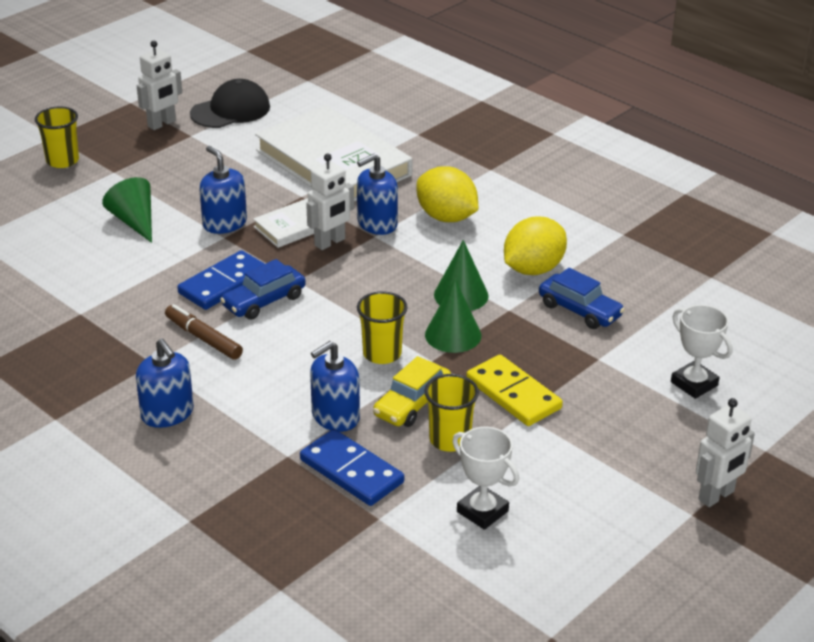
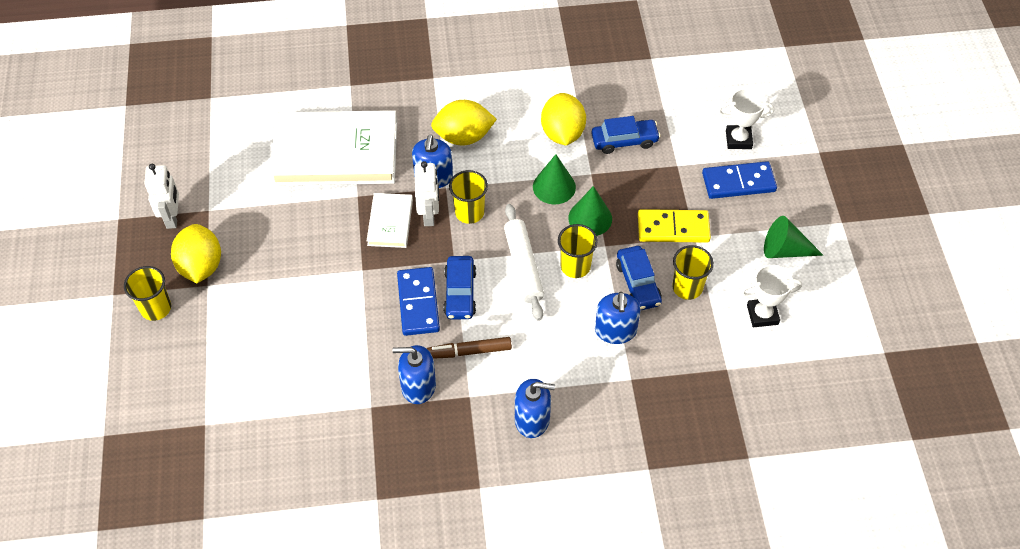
camera: 50 degrees left, 20 degrees up
(129, 159) = (201, 266): none -> yellow lemon
(134, 221) = (288, 310): green cone -> green cone (785, 250)
(224, 223) = (346, 259): blue soap dispenser -> blue soap dispenser (418, 386)
(230, 110) = (201, 166): black cap -> none
(341, 322) = (523, 266): none -> white rolling pin
(351, 471) = (674, 355): blue domino -> blue domino (738, 182)
(363, 262) = (469, 212): none -> yellow cup
(412, 404) = (638, 283): yellow car -> blue car
(716, 496) = (837, 200): white robot -> none

